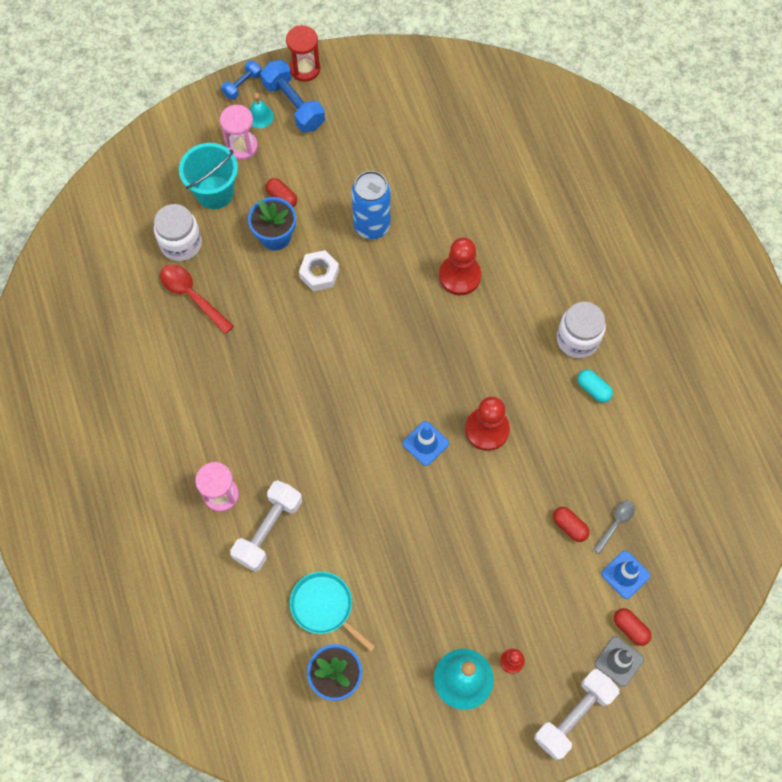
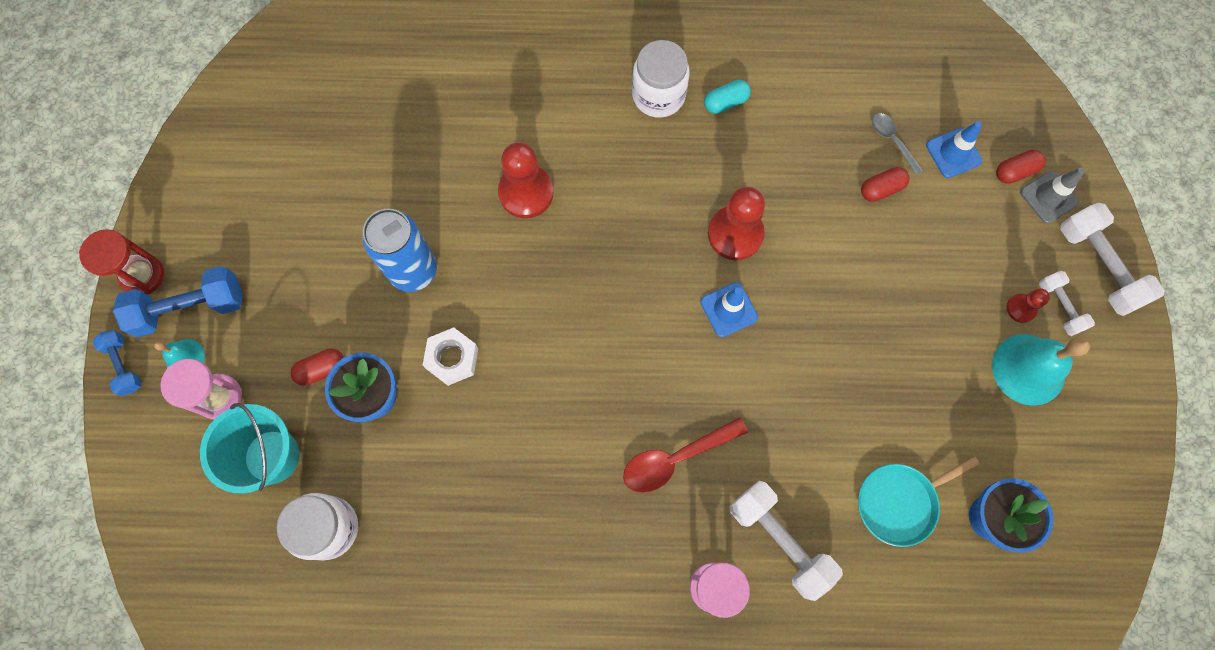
camera: 70 degrees left, 5 degrees up
(192, 296) = (414, 537): red spoon -> red spoon (675, 459)
(526, 692) = (1059, 307): none -> white dumbbell

